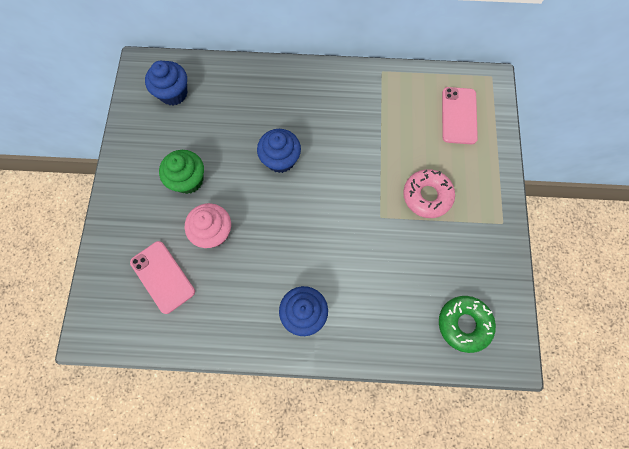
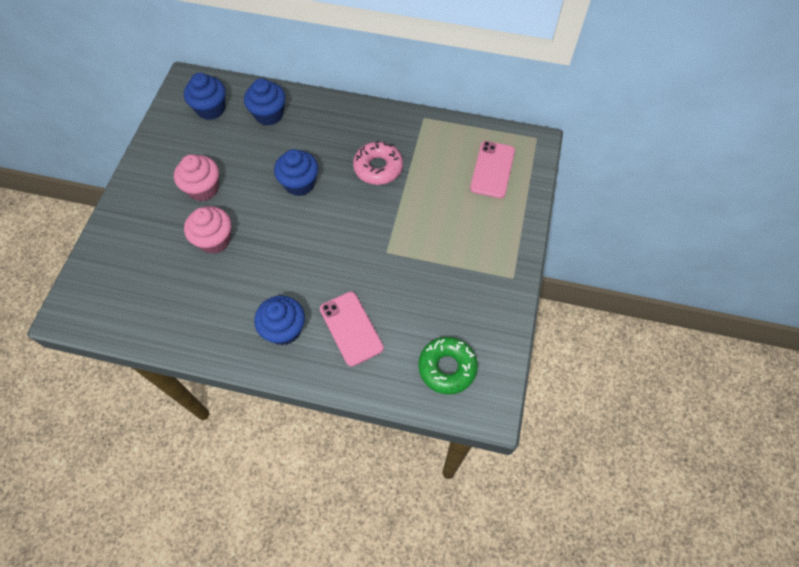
camera: 10 degrees right, 10 degrees down
(163, 277) = (153, 273): pink phone -> pink phone (351, 328)
(188, 180) = (203, 189): green cupcake -> pink cupcake
(232, 90) = (269, 114): none -> blue cupcake
(427, 196) = (440, 239): pink donut -> pink donut (378, 168)

